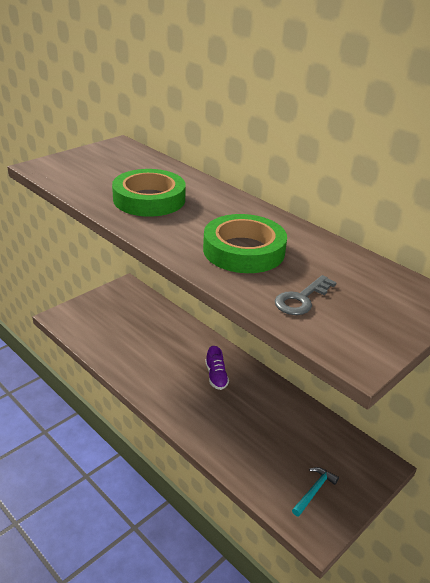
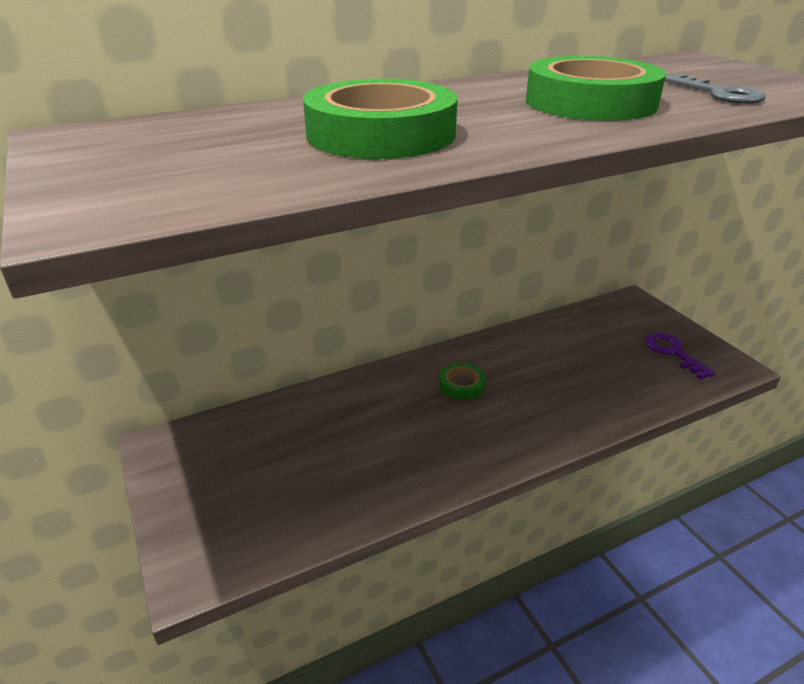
camera: 70 degrees left, 0 degrees up
(216, 376) = (461, 385): purple shoe -> green tape
(314, 491) = (673, 353): turquoise hammer -> purple key

